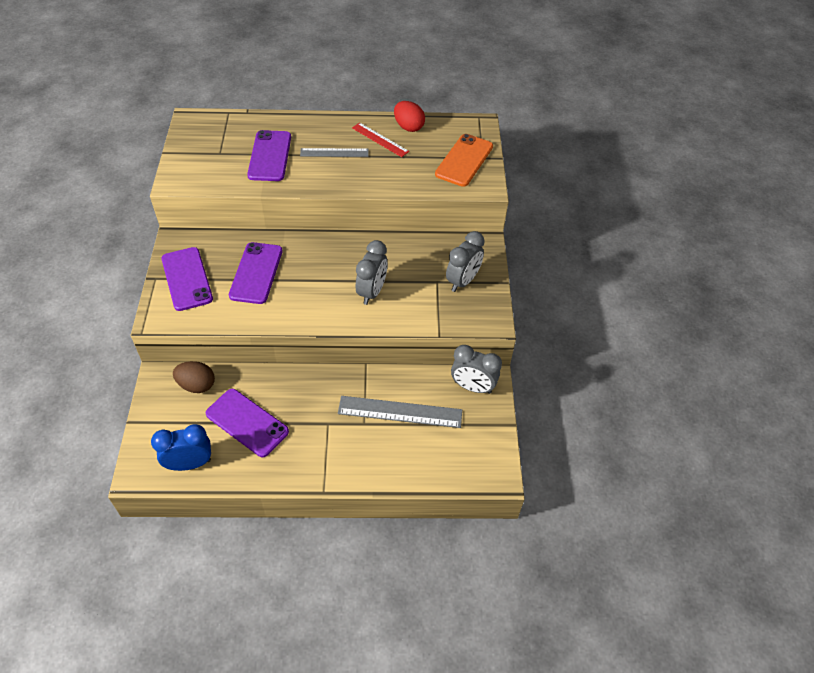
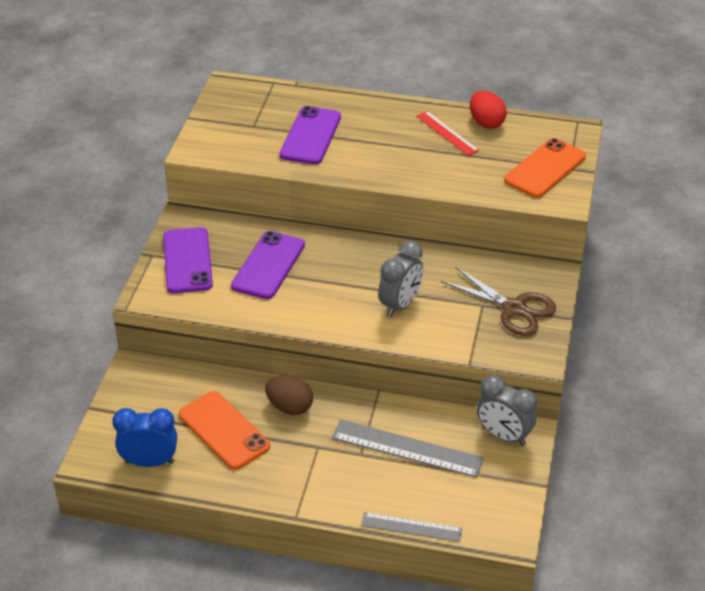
camera: 15 degrees right, 10 degrees down
(197, 385) = (175, 382): brown egg -> brown egg (290, 407)
(247, 423) = (224, 430): purple phone -> orange phone
(334, 152) = (388, 141): grey ruler -> grey ruler (411, 527)
(462, 281) = (514, 308): grey clock -> brown scissors

